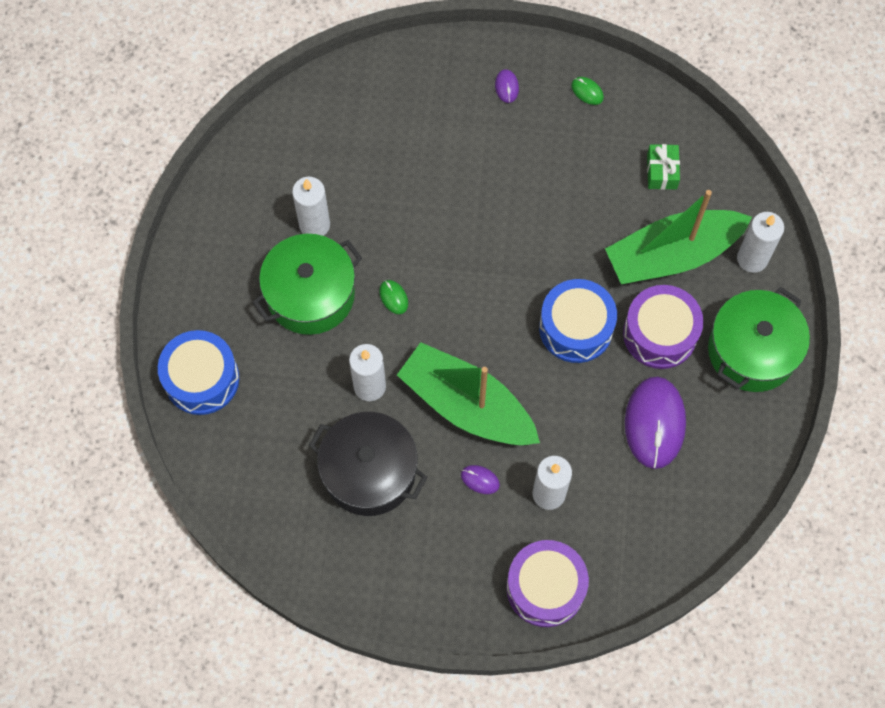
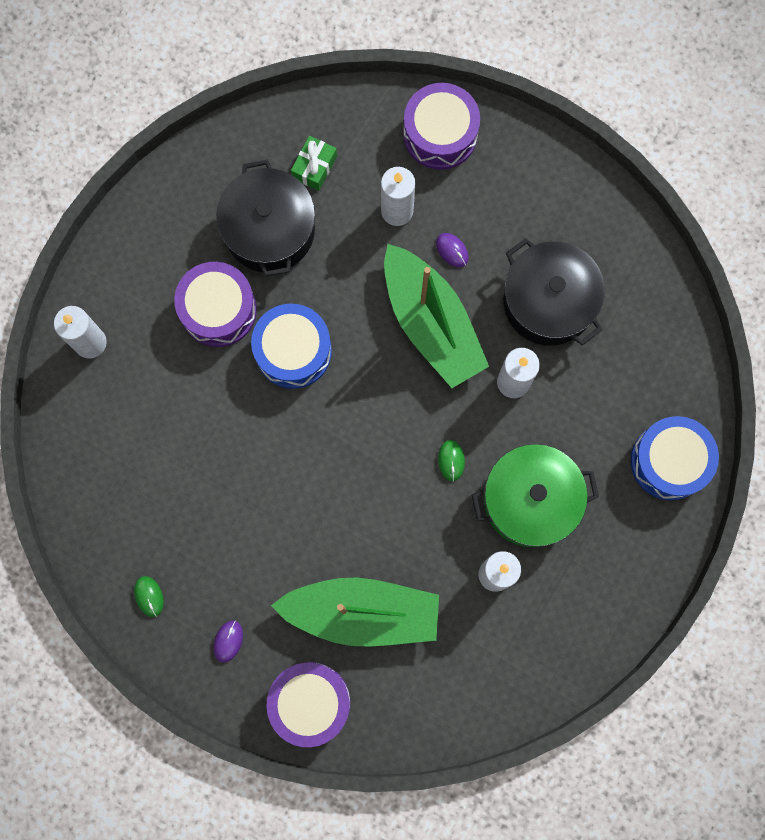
camera: 155 degrees left, 10 degrees up
(419, 72) = (310, 702): none -> purple drum
(654, 423) = (269, 230): purple mouse -> black pot
(662, 171) = (124, 472): green gift -> green gift (314, 167)
(672, 255) = (163, 381): green boat -> green boat (362, 612)
(752, 351) = (143, 255): green pot -> none

